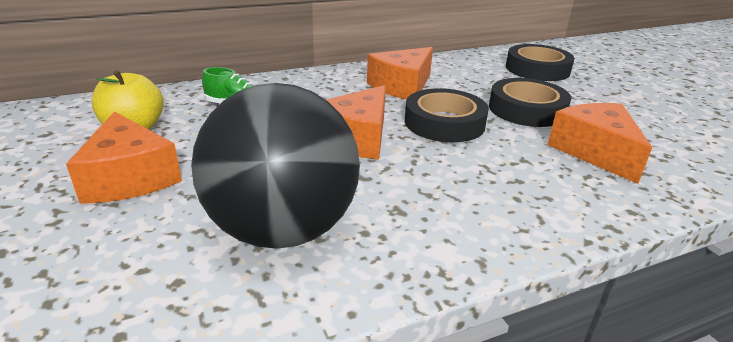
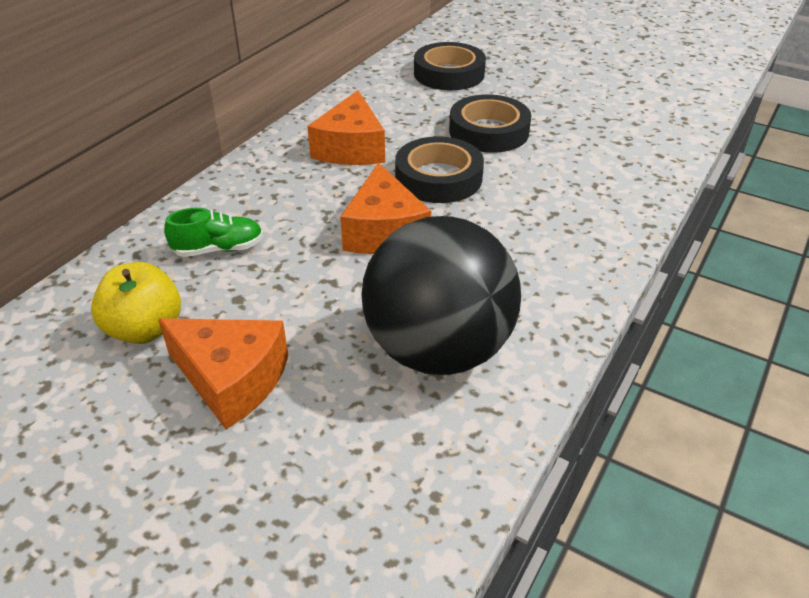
camera: 35 degrees left, 10 degrees up
(595, 152) = (579, 157): orange cheese -> none

